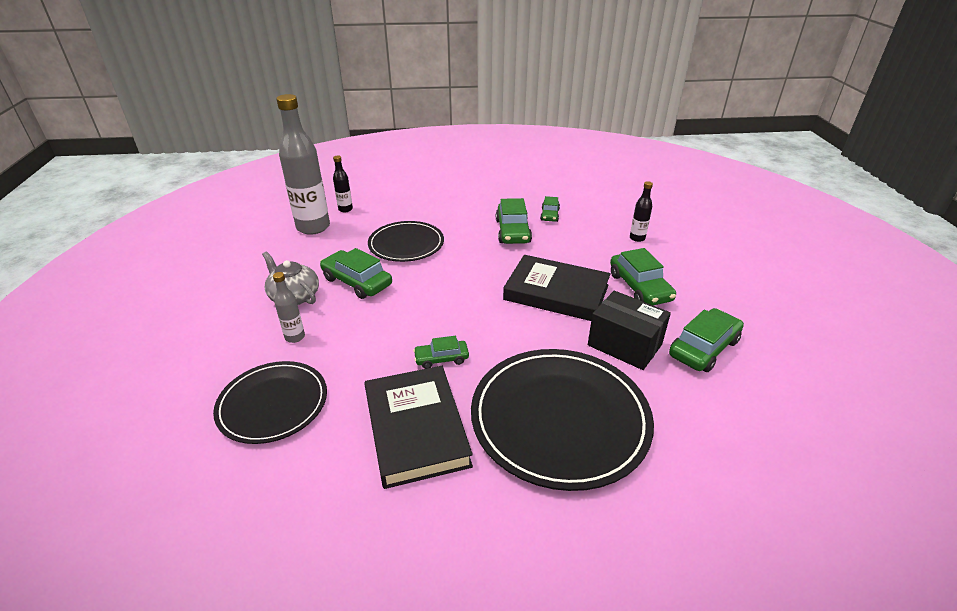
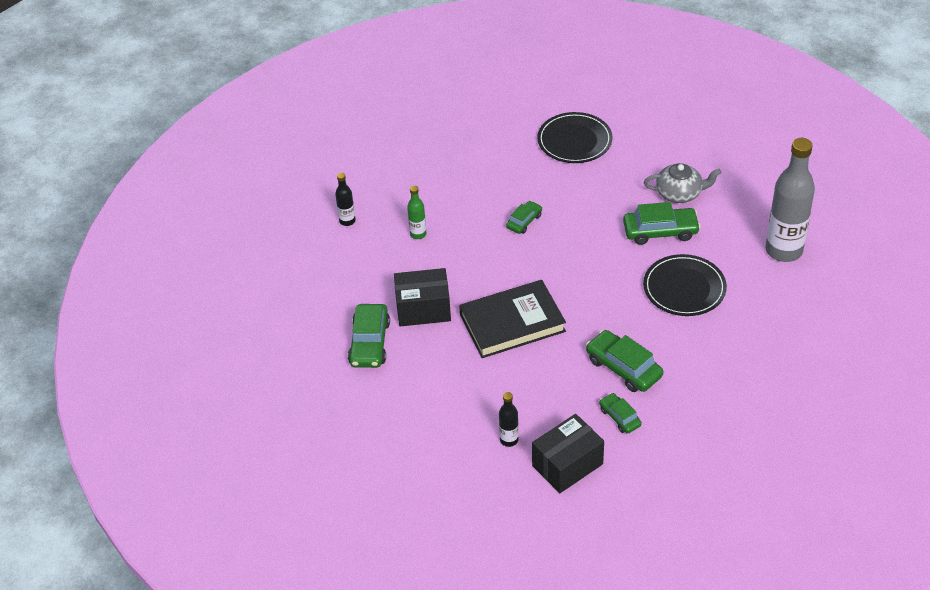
camera: 140 degrees right, 10 degrees up
(295, 337) = (628, 173): grey bottle -> none
(345, 209) = (799, 287): black bottle -> black bottle (347, 221)
(416, 428) = (486, 180): black book -> none
(559, 419) = (418, 234): black plate -> green bottle
(610, 213) = (567, 464): none -> black box
(639, 287) = (456, 373): green car -> none

